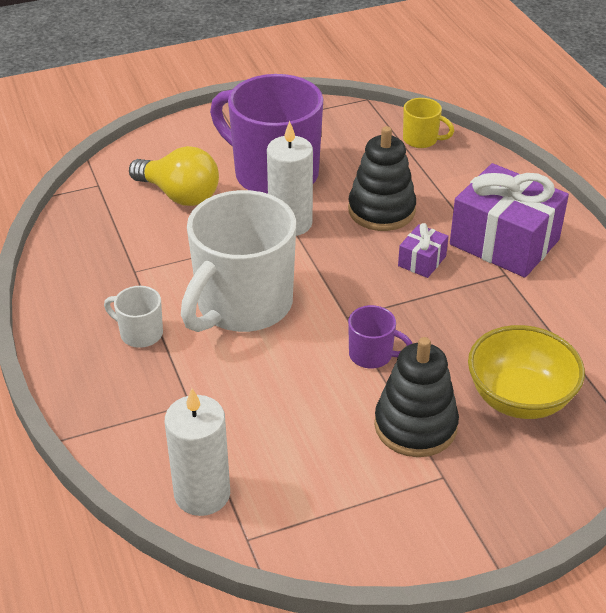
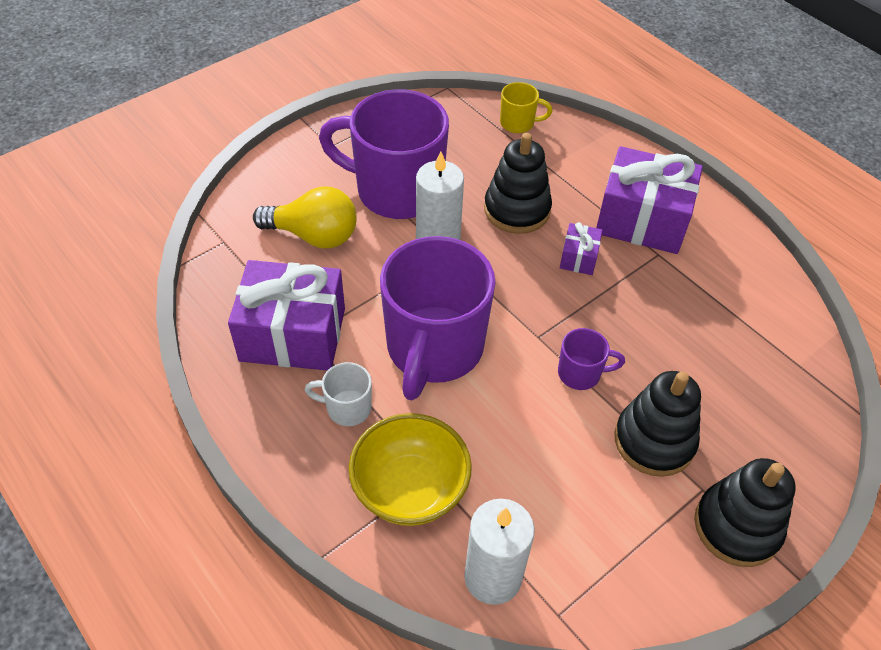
camera: 20 degrees left, 10 degrees up
(121, 267) = (293, 334): none -> purple gift
(242, 305) = (434, 349): white mug -> purple mug
(461, 515) = (737, 526): none -> black stacking toy
(519, 398) = (730, 385): yellow bowl -> yellow bowl (410, 489)

